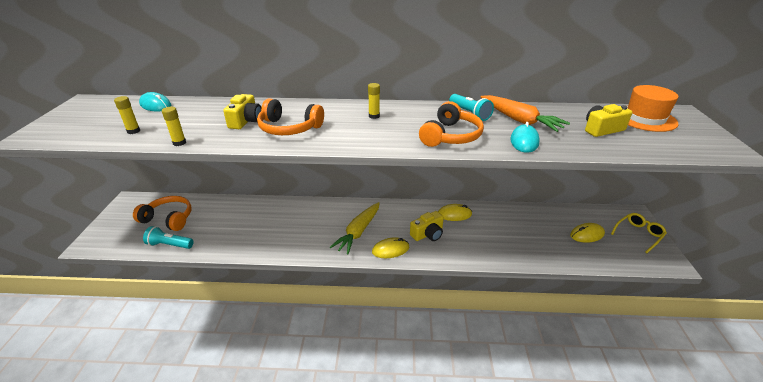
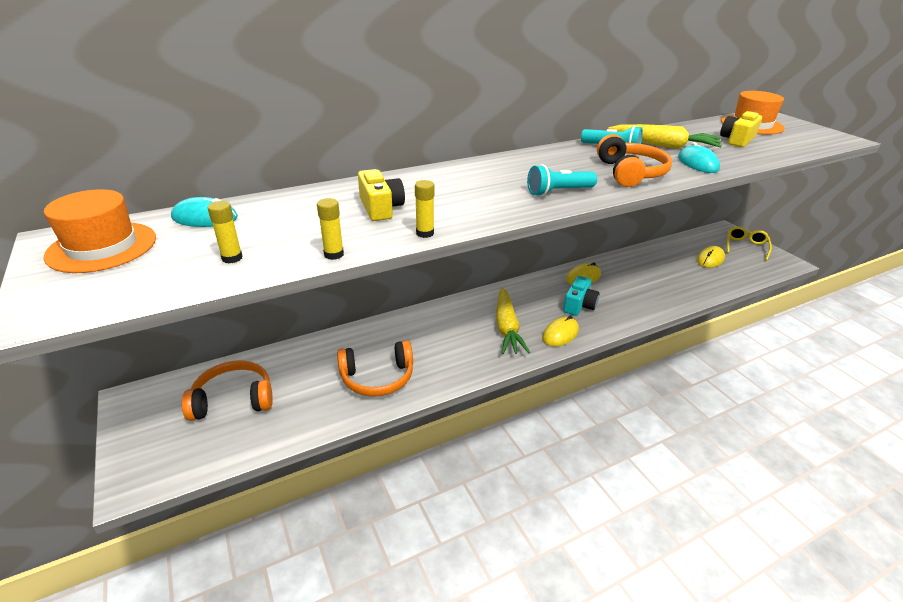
camera: 30 degrees left, 0 degrees up
(94, 110) = (102, 247): none -> orange hat
(169, 245) = (276, 431): turquoise flashlight -> turquoise flashlight (558, 192)
(289, 128) = (450, 203): orange headphones -> orange headphones (377, 377)
(374, 116) = (524, 170): yellow glue stick -> yellow glue stick (425, 233)
(428, 234) = (579, 305): yellow camera -> turquoise camera
(519, 120) = (663, 145): orange carrot -> yellow carrot

